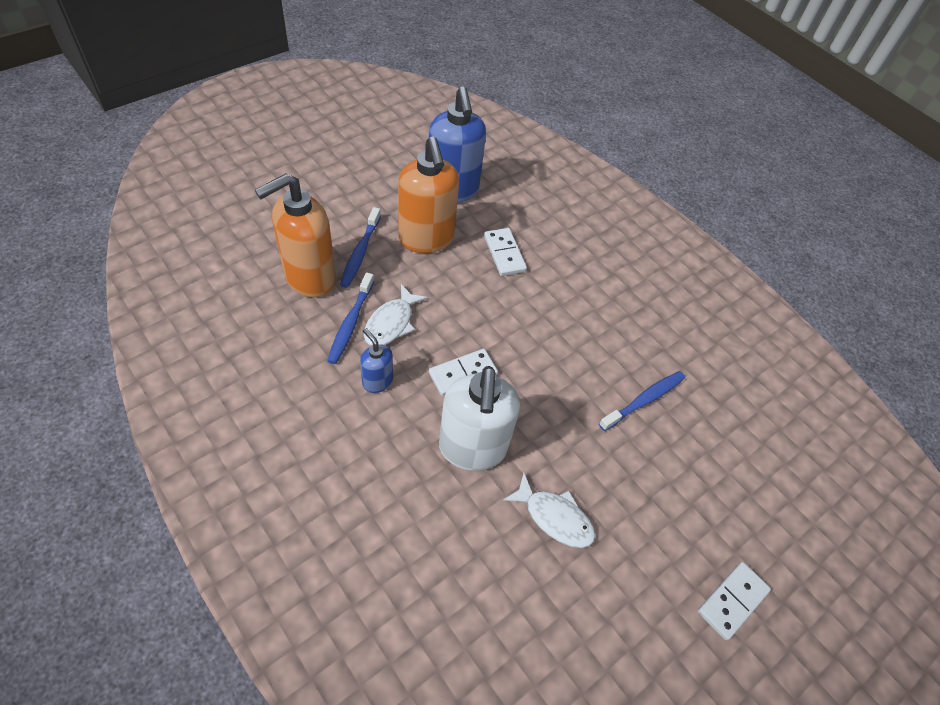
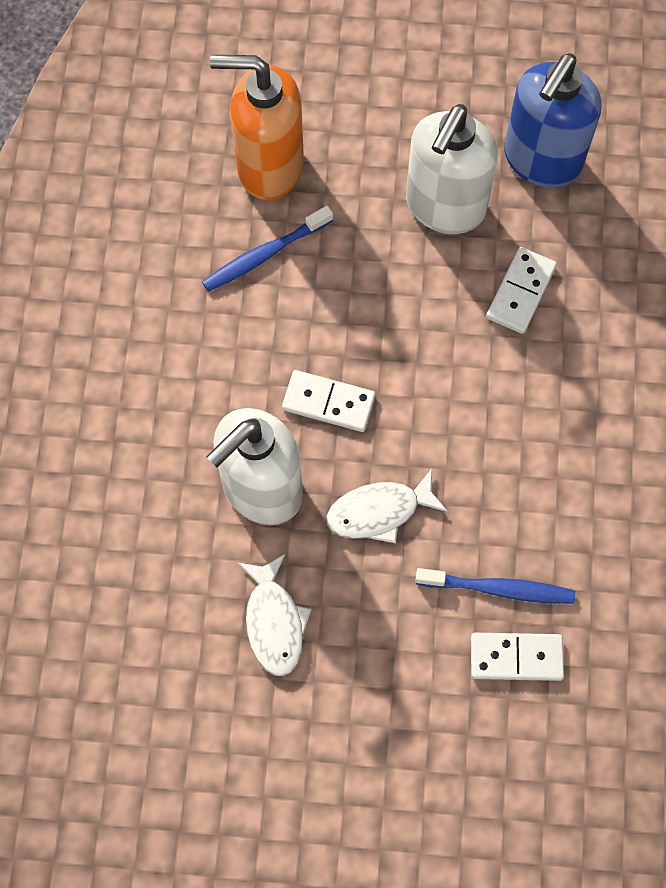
camera: 50 degrees right, 15 degrees up
(360, 252) = (352, 172): blue toothbrush -> none
(377, 381) = (233, 343): blue soap dispenser -> none
(391, 323) = (307, 286): white fish -> white fish (379, 511)
(426, 239) = (445, 206): orange soap dispenser -> white soap dispenser
(732, 601) = (366, 846): white domino -> white domino (516, 657)

